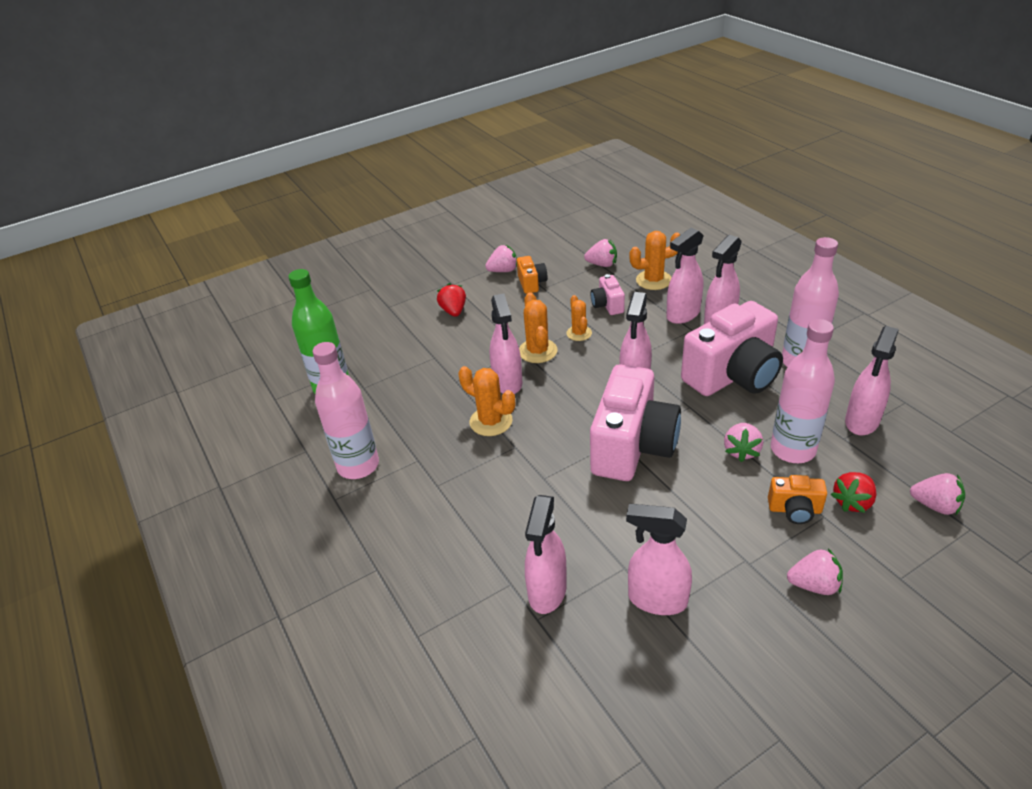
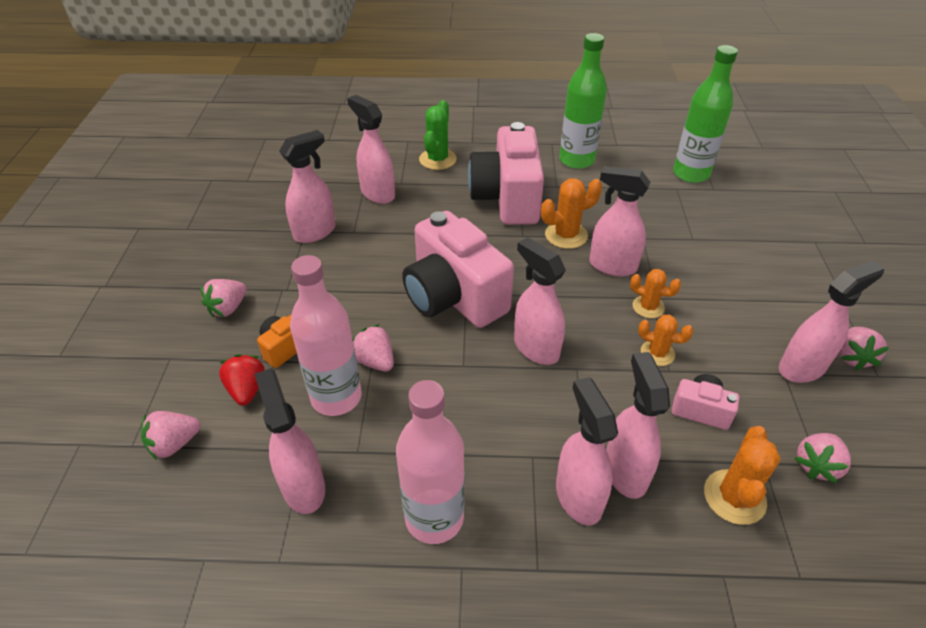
camera: 120 degrees right, 5 degrees up
(358, 466) = (576, 160): pink bottle -> green bottle
(438, 579) = (437, 159): none -> green cactus
(453, 311) = (774, 280): red strawberry -> none
(531, 283) = (802, 368): orange camera -> pink spray bottle
(537, 351) = (648, 307): orange cactus -> orange cactus, size x0.67
(732, 376) = (473, 432): pink camera -> pink camera (507, 198)

